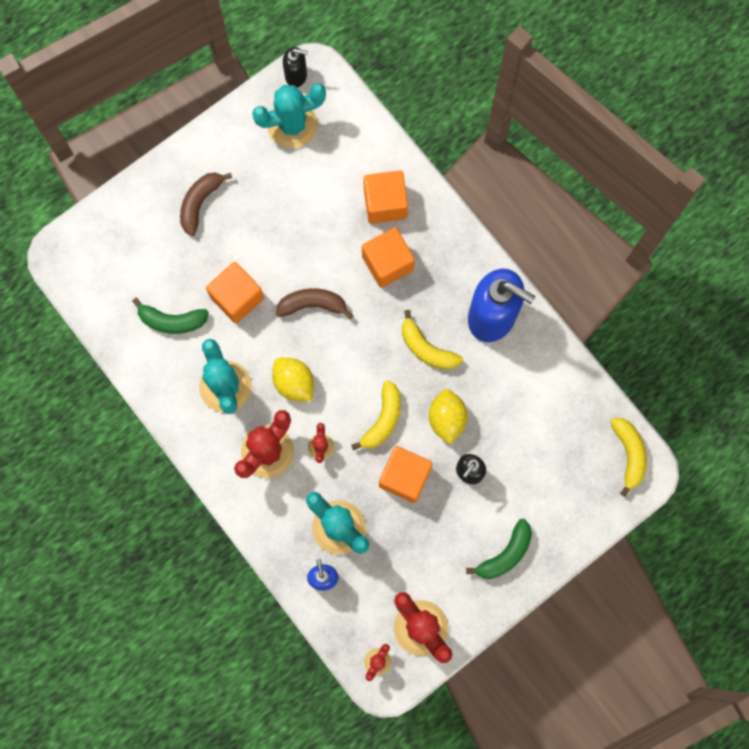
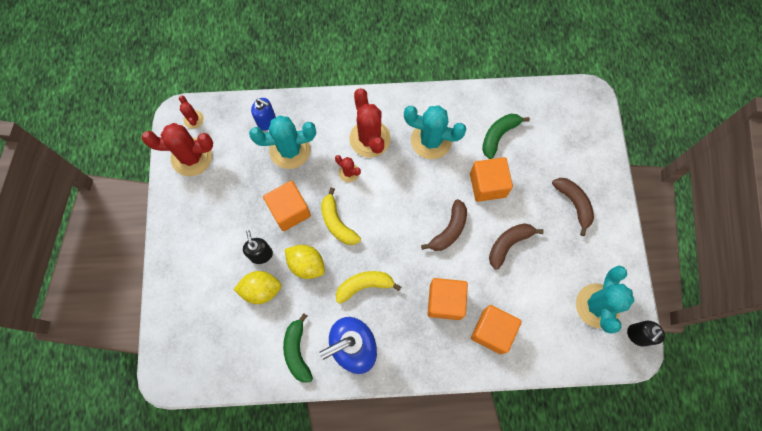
camera: 125 degrees right, 5 degrees down
(287, 240) = (508, 244): none -> brown banana
(294, 383) = (403, 183): yellow lemon -> yellow lemon (261, 290)
(505, 554) = (191, 239): green banana -> green banana (297, 351)
(628, 454) = (187, 374): yellow banana -> none

